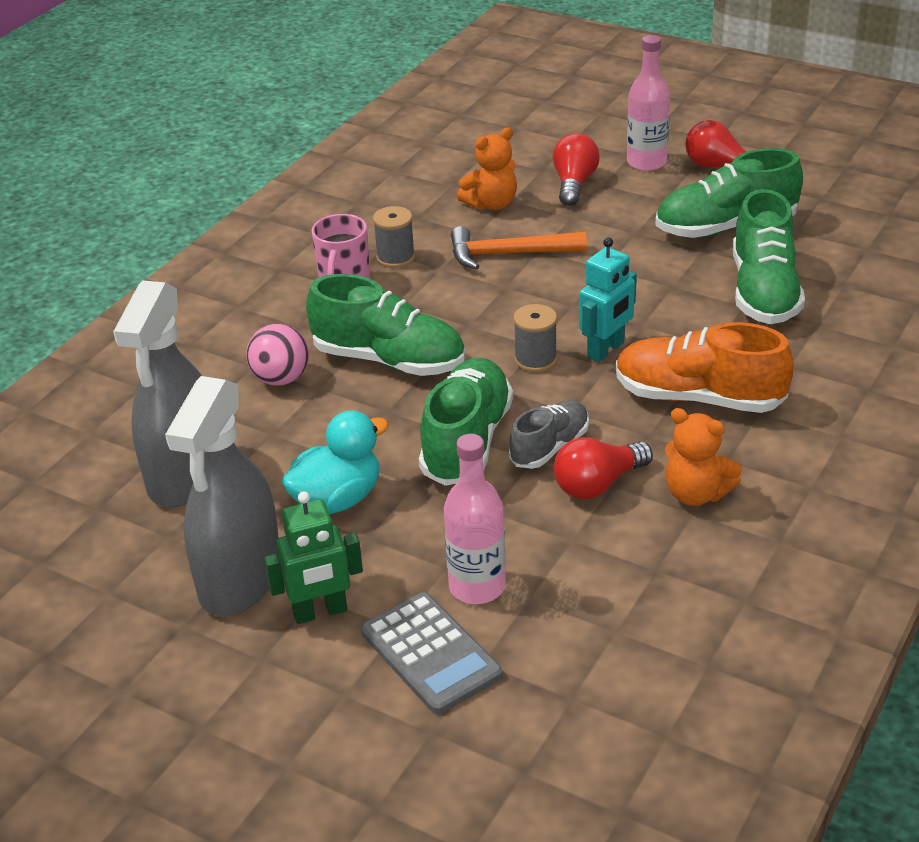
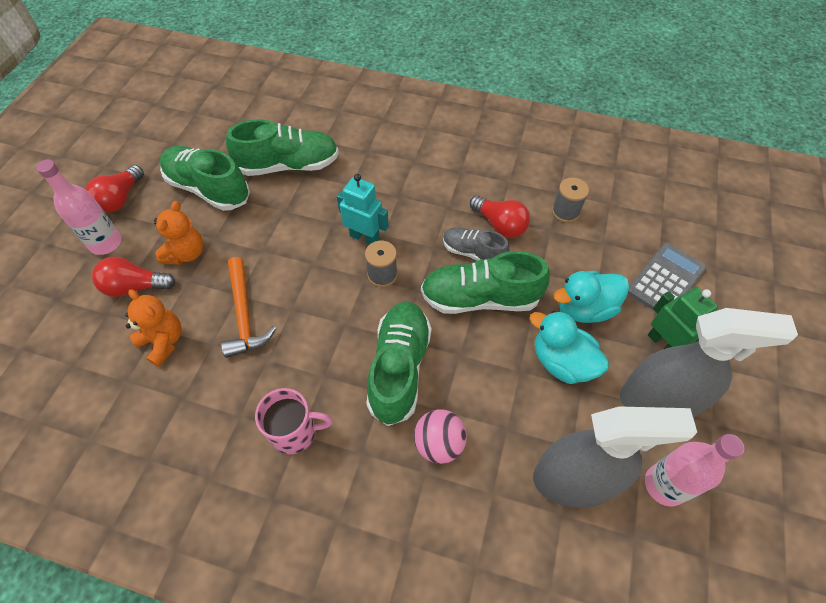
camera: 105 degrees left, 20 degrees up
(395, 257) = (251, 399): grey spool -> grey spool (565, 212)
(412, 542) = (584, 308): none -> turquoise duck
(477, 587) = (606, 268): pink bottle -> pink bottle (664, 485)
(696, 494) = (493, 182): orange teddy bear -> orange teddy bear (186, 253)
(699, 398) = (406, 187): orange shoe -> none
(725, 227) = (208, 189): green shoe -> green shoe turned 150 degrees clockwise

